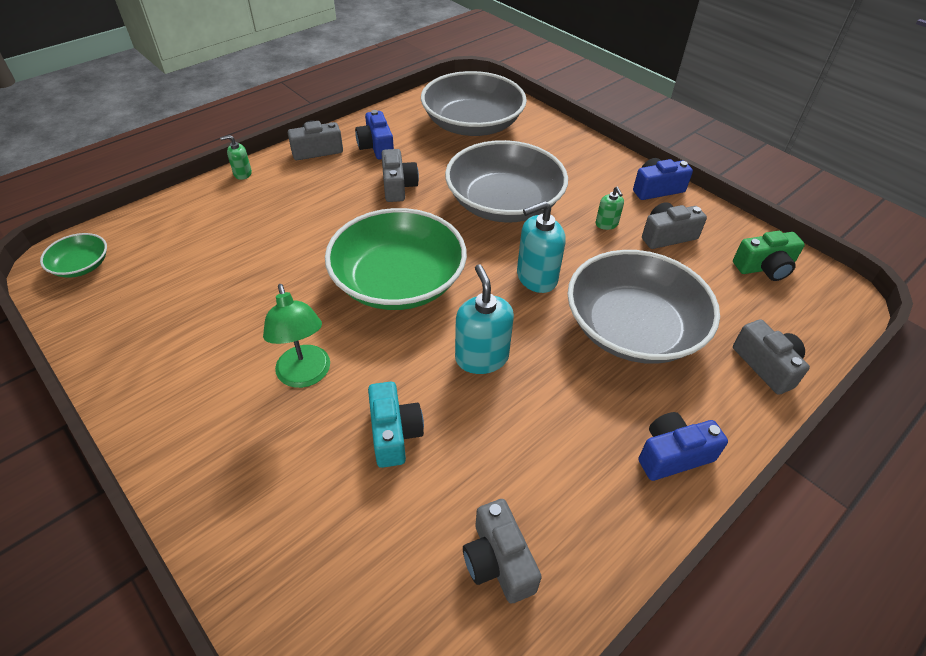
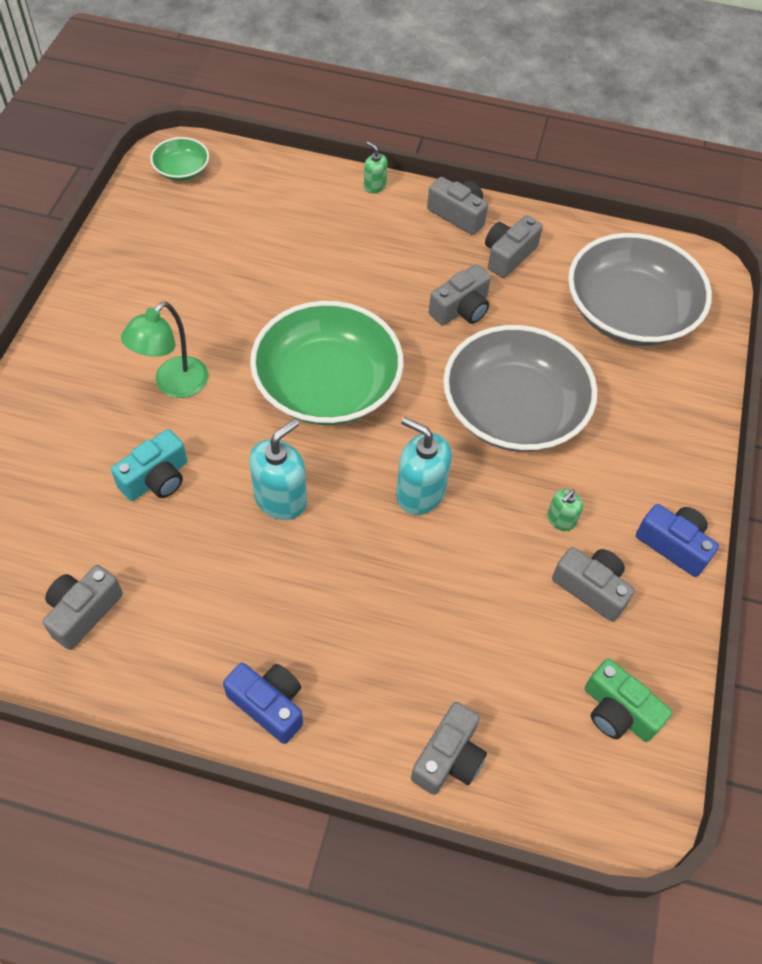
camera: 55 degrees right, 10 degrees up
(376, 147) = (508, 255): blue camera -> grey camera
(633, 328) = (411, 609): grey bowl -> none

